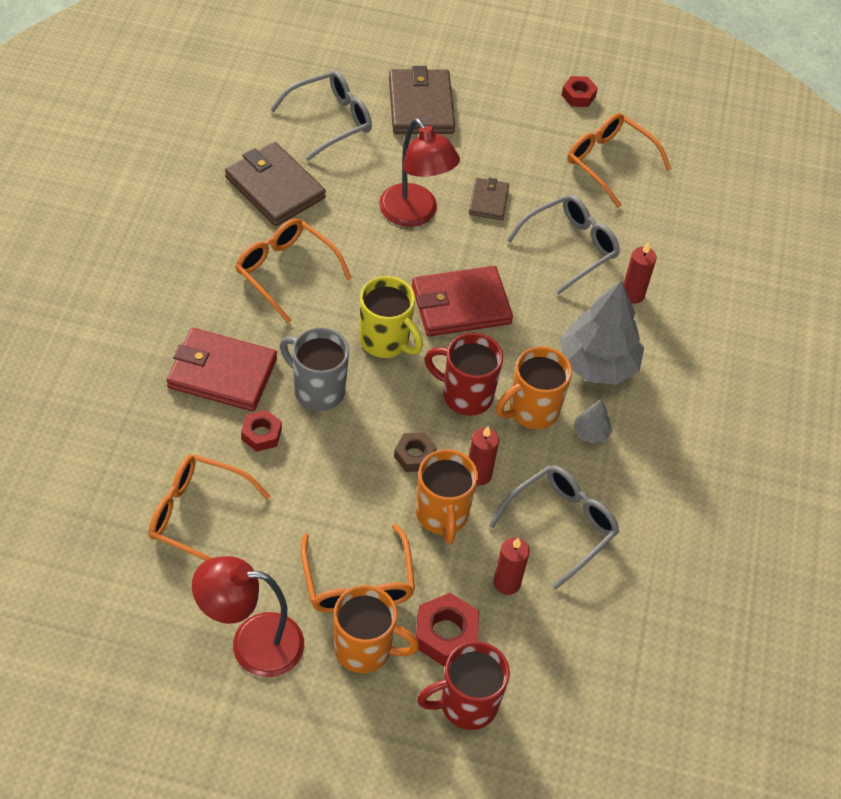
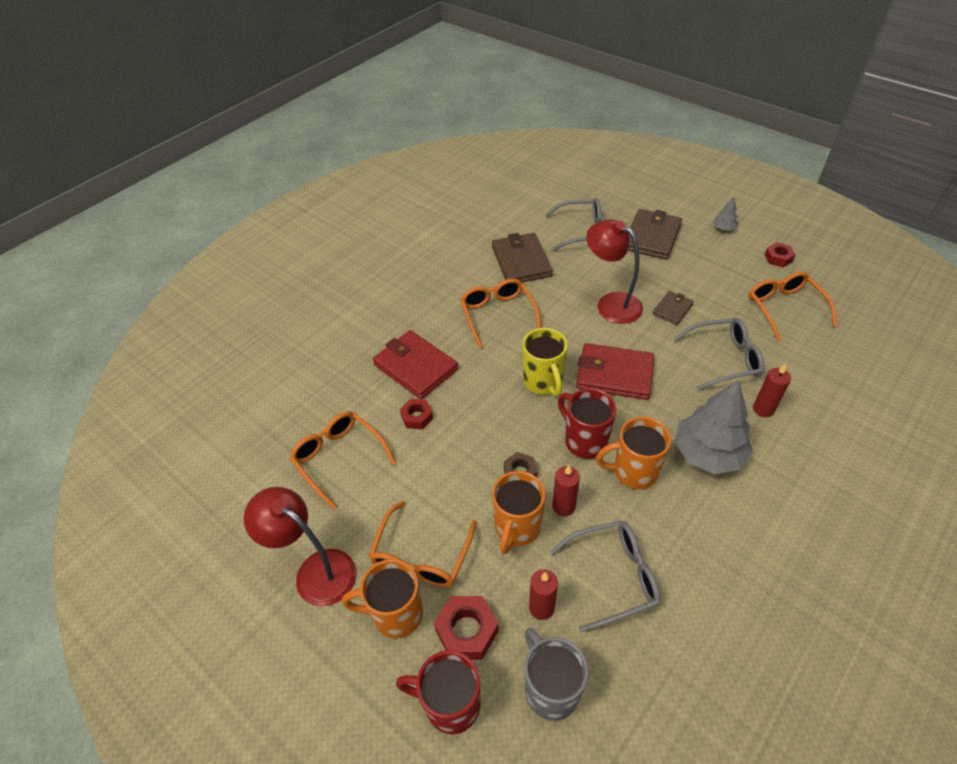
camera: 35 degrees right, 5 degrees down
(317, 390) = (474, 400): grey mug -> grey mug (550, 689)
(365, 649) = (395, 614): orange mug -> orange mug turned 135 degrees clockwise
(414, 214) = (611, 303): red lamp -> red lamp turned 135 degrees clockwise
(591, 433) = (677, 507): grey tree -> grey tree (723, 228)

